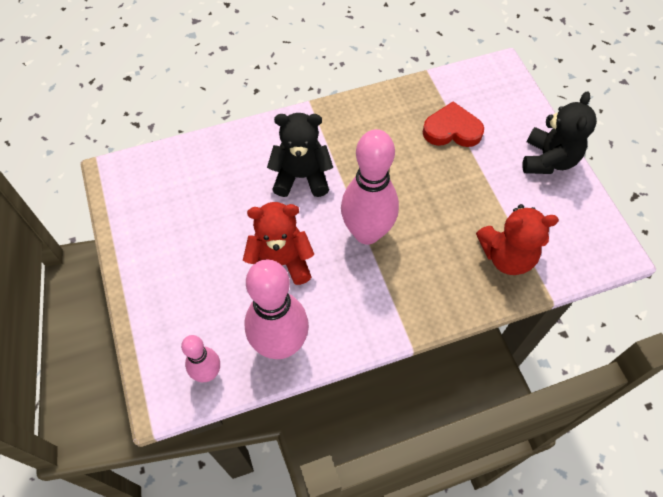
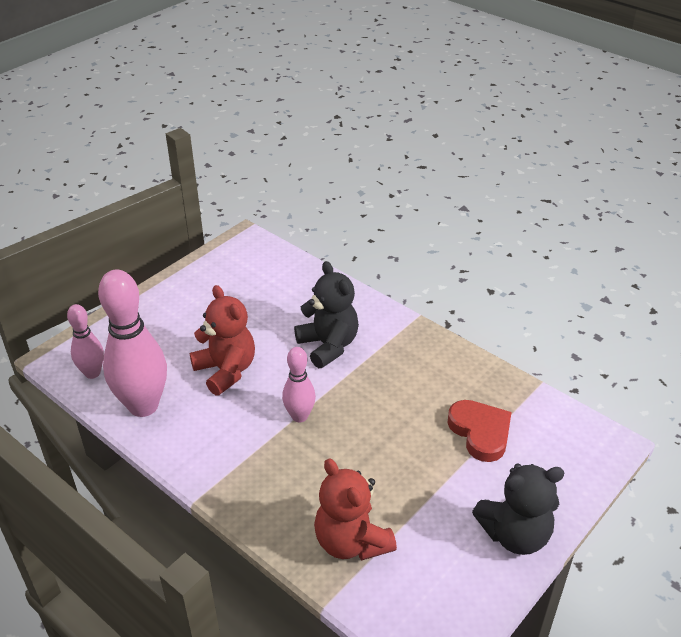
camera: 60 degrees right, 20 degrees down
(367, 233) = (299, 416): pink bowling pin -> pink bowling pin, size x0.54

